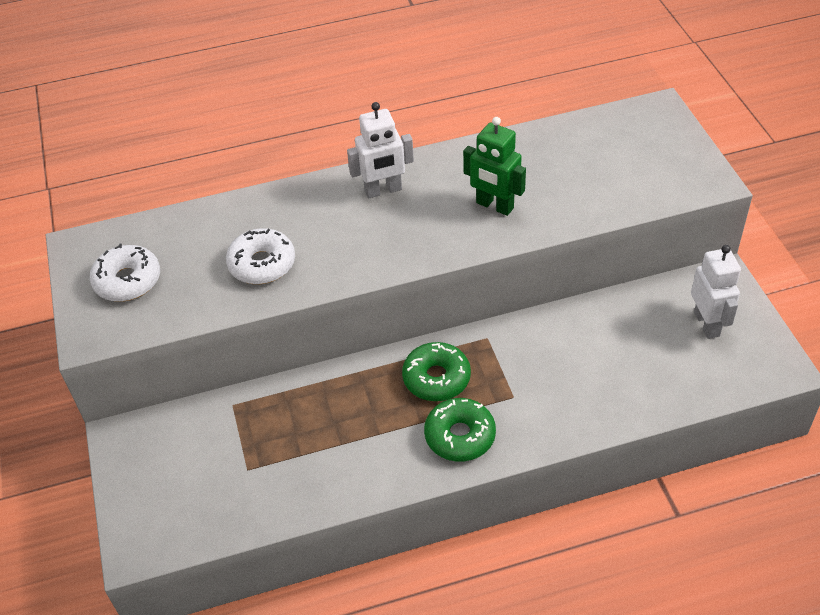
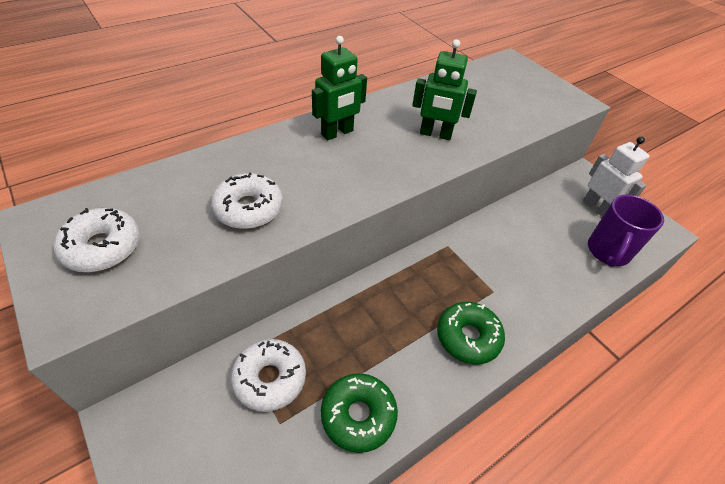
camera: 25 degrees left, 0 degrees up
(250, 431) = (270, 379): none -> white donut
(383, 190) = (337, 133): white robot -> green robot
(436, 378) = (423, 288): green donut -> green donut (358, 415)
(683, 380) = (607, 252): none -> purple mug

